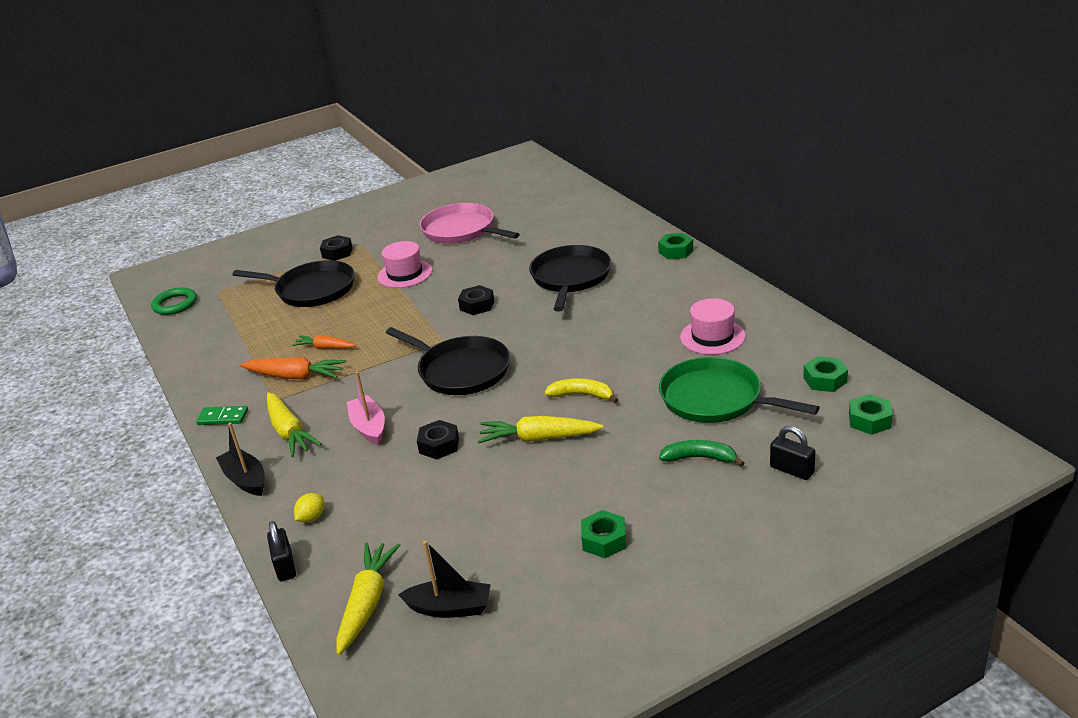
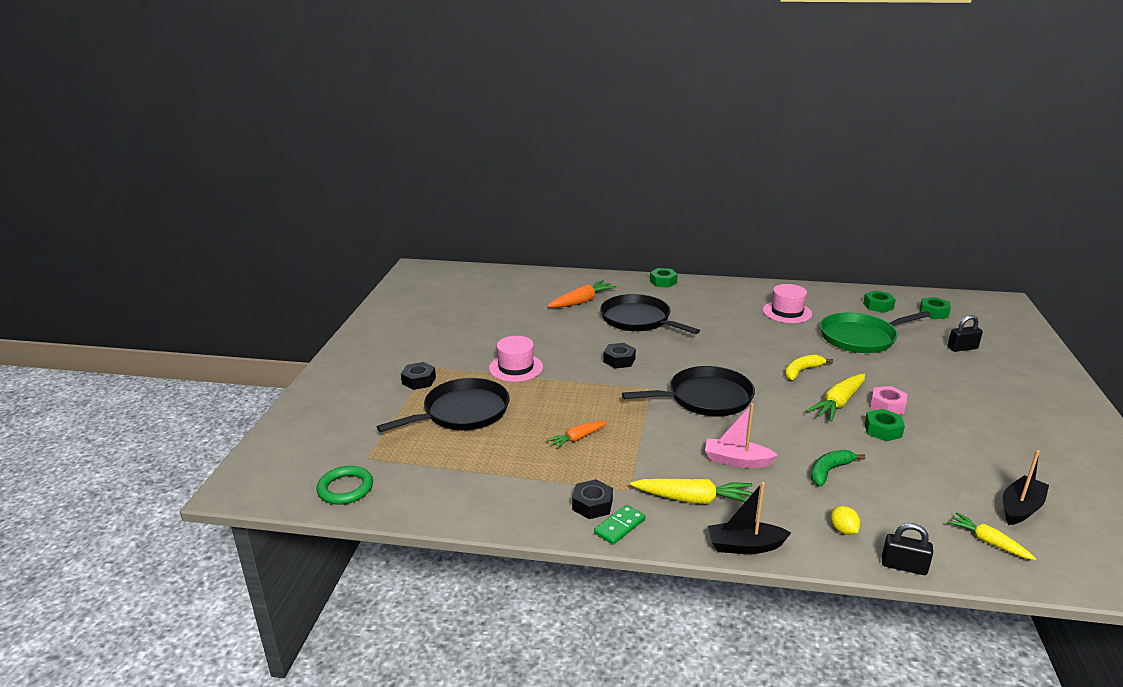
camera: 55 degrees left, 5 degrees down
(295, 376) = (603, 468): orange carrot -> orange carrot (581, 301)
(367, 603) = (988, 542): yellow carrot -> yellow carrot, size x0.63
(439, 445) = (801, 441): black nut -> black nut (592, 505)
(461, 230) = (490, 326): pink pan -> none
(571, 467) = (887, 406): none -> pink nut
(604, 540) = (985, 426): green nut -> green nut (883, 430)
(699, 458) = (922, 366): green banana -> green banana (829, 471)

